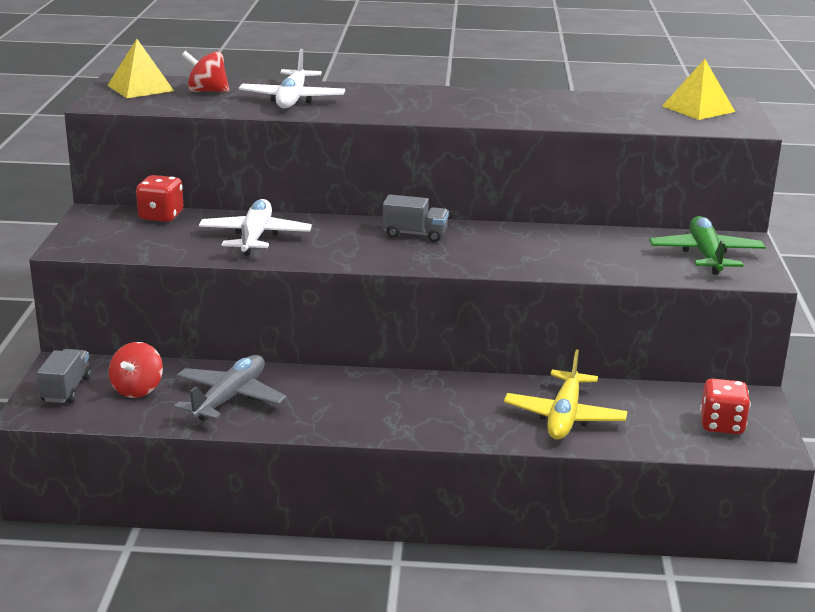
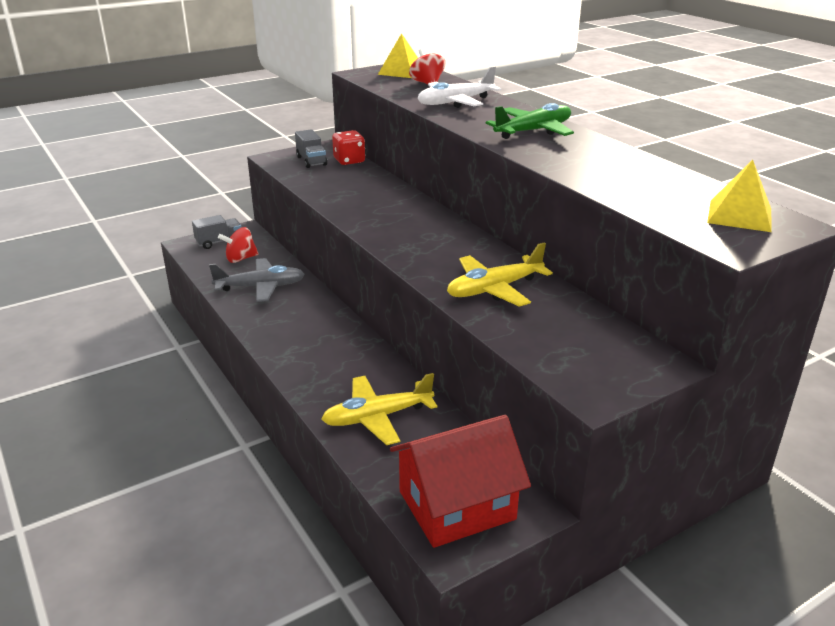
camera: 55 degrees right, 5 degrees up
(255, 237) = (358, 191): white plane -> none
(415, 234) = (440, 232): grey truck -> grey truck (311, 161)
(557, 252) = (494, 289): none -> yellow plane
(705, 255) = (598, 355): green plane -> green plane (533, 131)
(721, 425) = (457, 505): red dice -> red house

